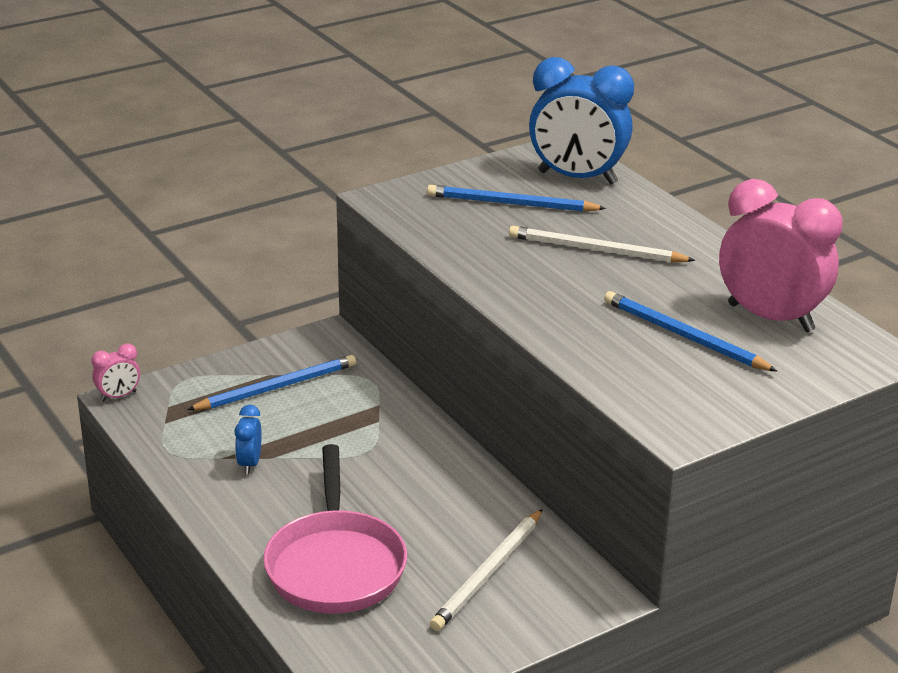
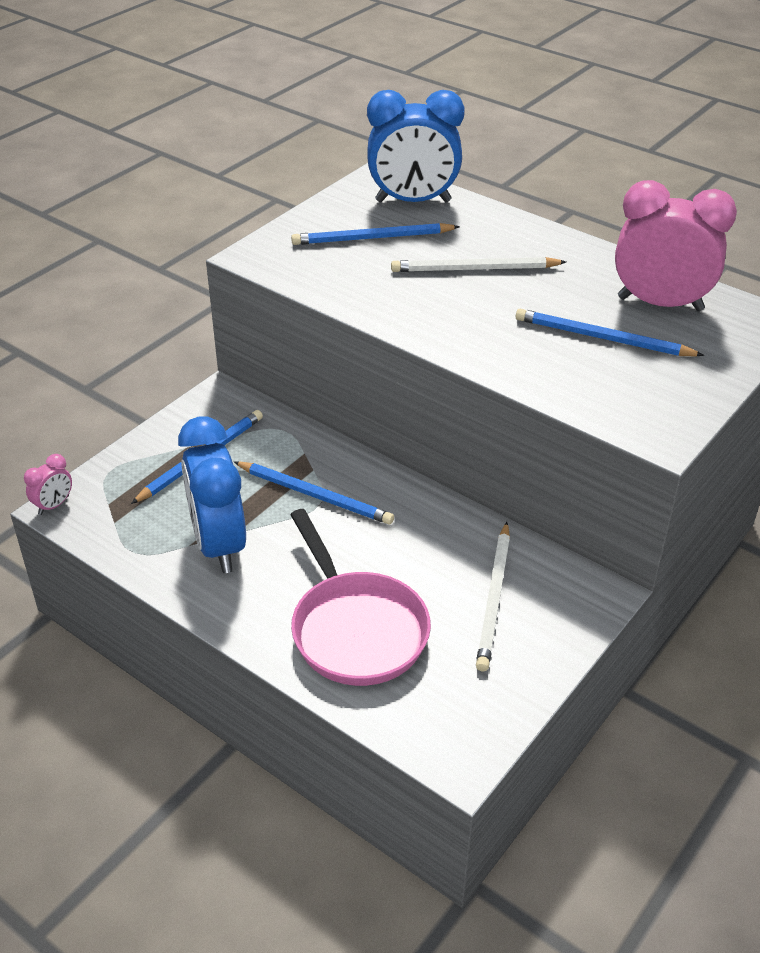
camera: 20 degrees left, 10 degrees up
(250, 464) = (219, 544): blue clock -> blue clock, size x2.29
(366, 443) = (315, 495): none -> blue pencil

